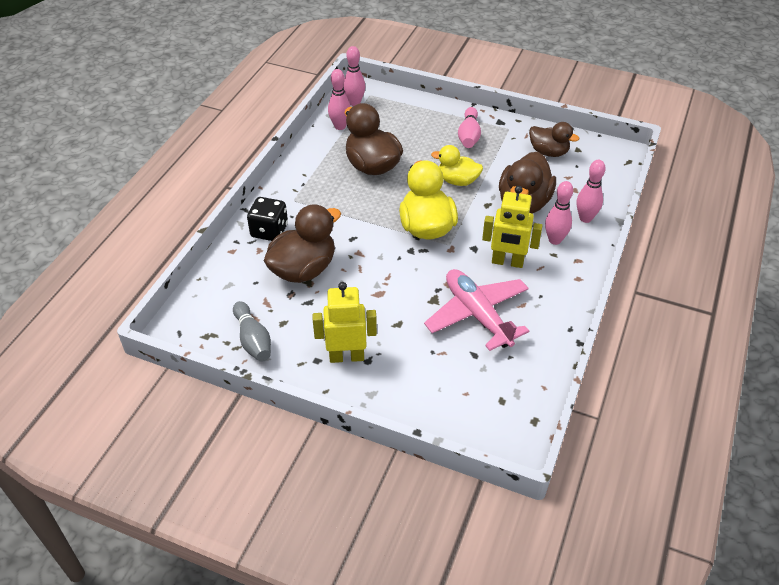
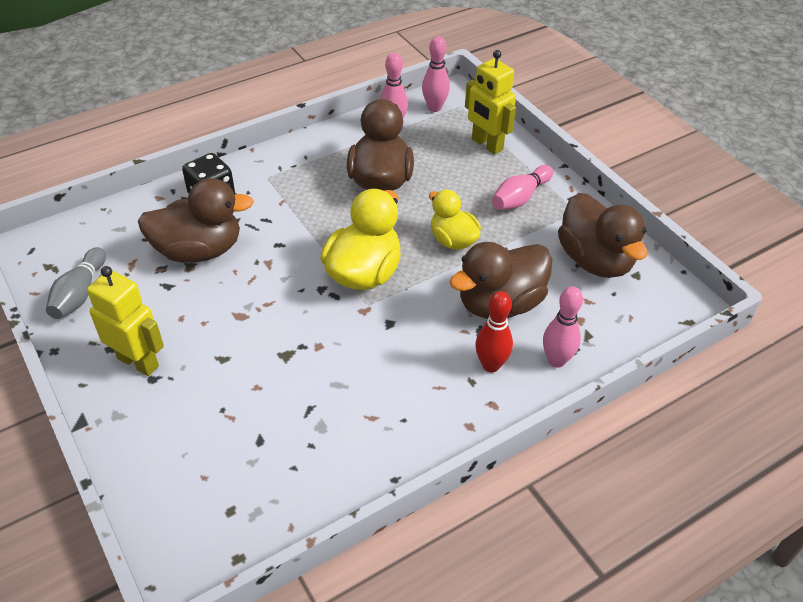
camera: 35 degrees right, 0 degrees up
(477, 315) = (311, 398): pink plane -> none
(507, 262) = (408, 359): yellow robot -> yellow robot (486, 144)
(548, 152) = (595, 260): brown duck -> brown duck, size x1.58
(555, 240) = (491, 365): pink bowling pin -> red bowling pin

